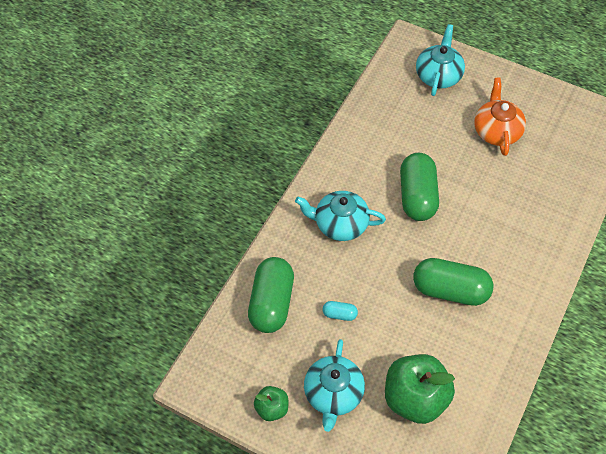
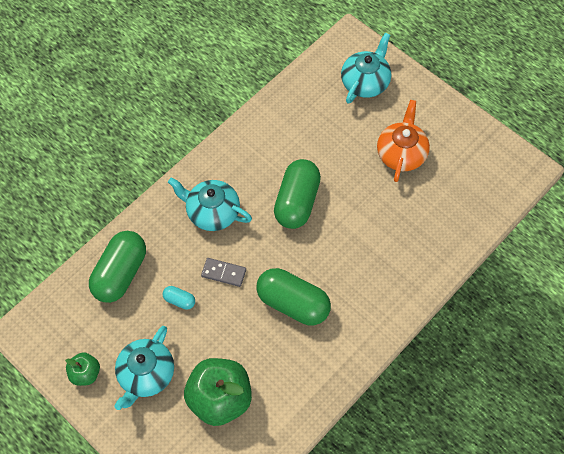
camera: 15 degrees right, 5 degrees up
(373, 278) = (223, 273): none -> grey domino

